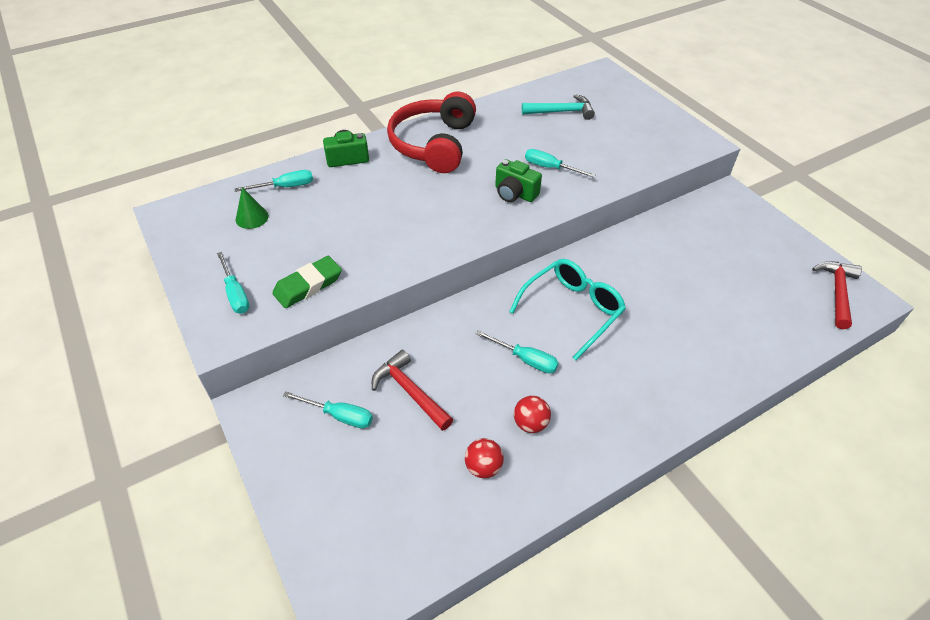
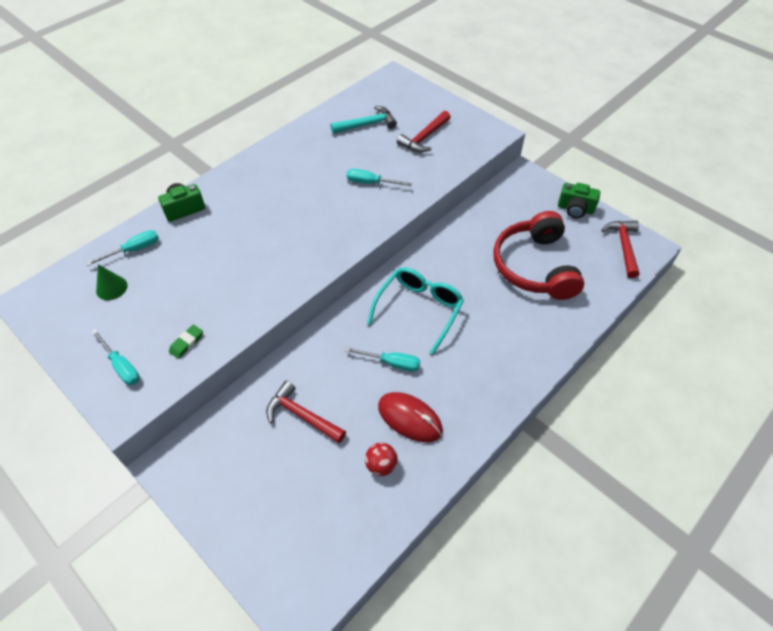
camera: 15 degrees left, 5 degrees up
(308, 285) = (186, 343): green eraser -> green eraser, size x0.59
(339, 416) = (247, 452): turquoise screwdriver -> none
(434, 144) = (261, 179): red headphones -> red headphones (535, 266)
(515, 193) = (346, 214): green camera -> green camera (575, 209)
(530, 423) = (409, 418): red ball -> red mouse
(621, 134) = (424, 138): none -> red hammer

